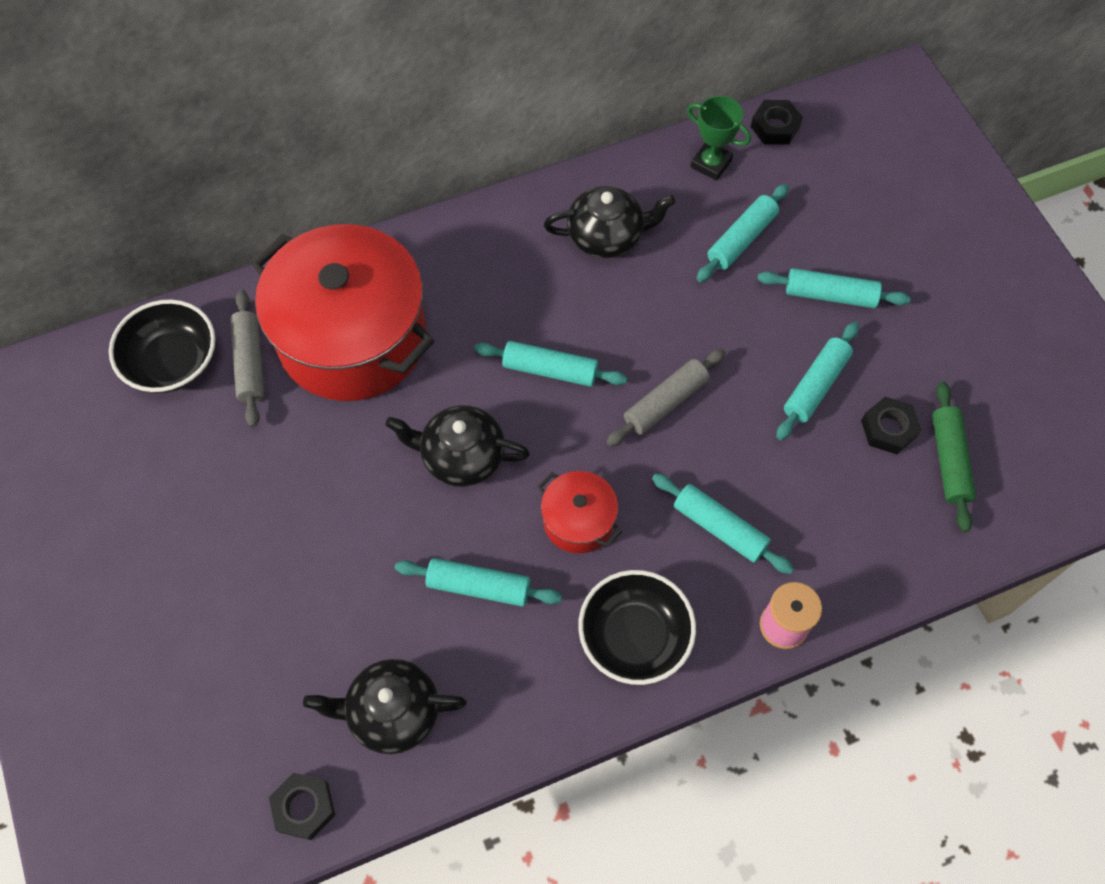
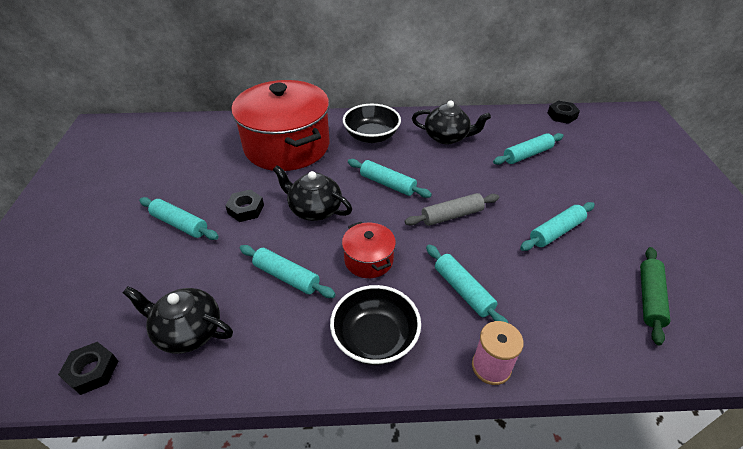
camera: 20 degrees right, 20 degrees down
(173, 362) = (192, 135): black bowl -> black bowl (371, 136)
(250, 363) = (229, 144): grey rolling pin -> none
(711, 164) = (519, 122): green trophy -> none
(830, 295) = (578, 190): turquoise rolling pin -> turquoise rolling pin (180, 224)
(888, 429) = (604, 268): black nut -> black nut (246, 209)

